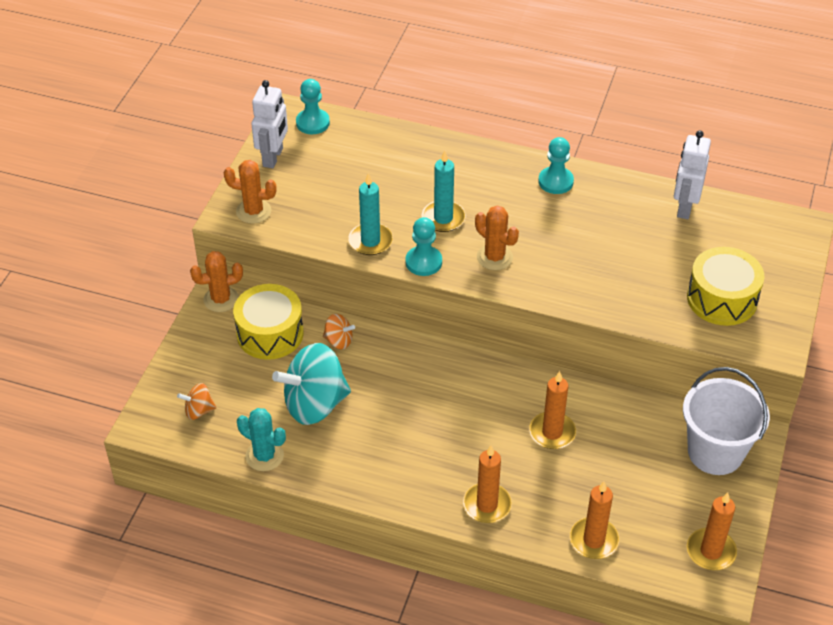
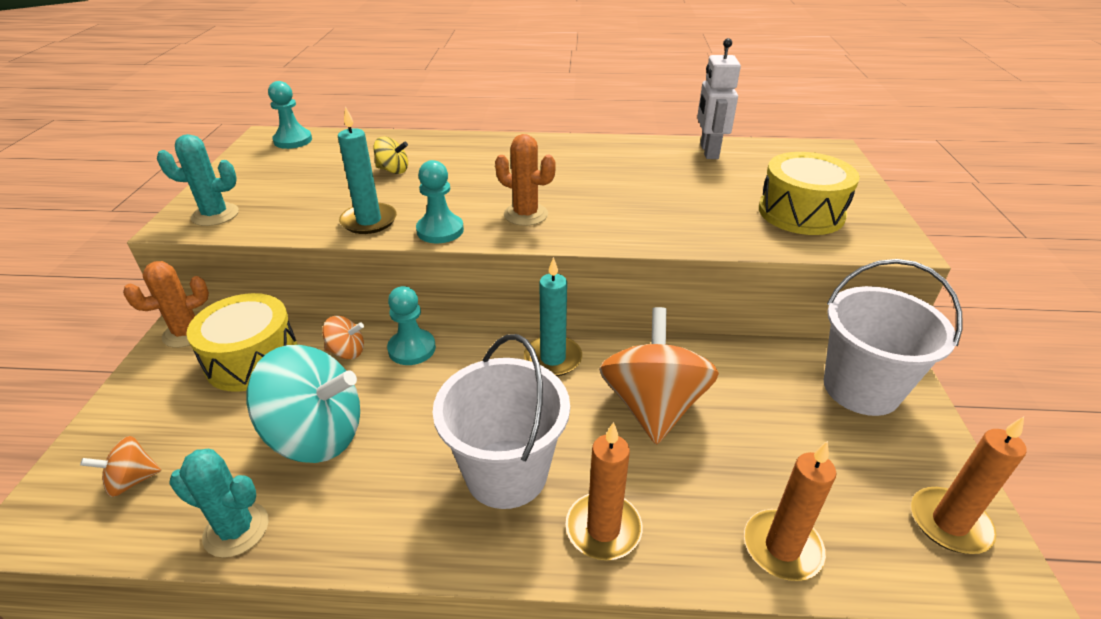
camera: 15 degrees left, 10 degrees down
(253, 211) = (215, 215): orange cactus -> turquoise cactus
(273, 157) = (245, 169): white robot -> none
(314, 404) = (317, 435): turquoise spinning top -> turquoise spinning top turned 135 degrees counterclockwise
(396, 182) = (393, 170): none -> yellow spinning top
(435, 457) = (506, 473): none -> white bucket
(443, 218) = (454, 191): turquoise candle -> turquoise candle (553, 358)
(552, 432) = (653, 406): orange candle -> orange spinning top
(555, 181) = (568, 150): turquoise pawn -> turquoise pawn (412, 349)

